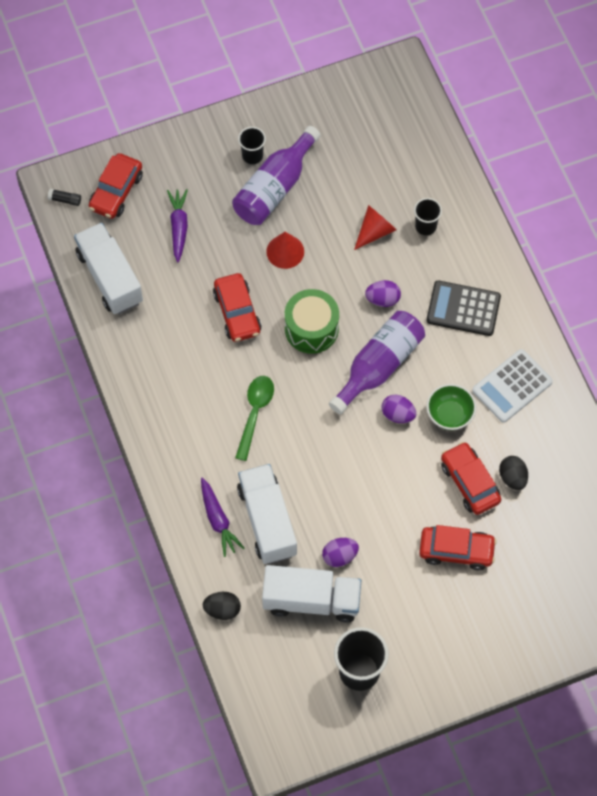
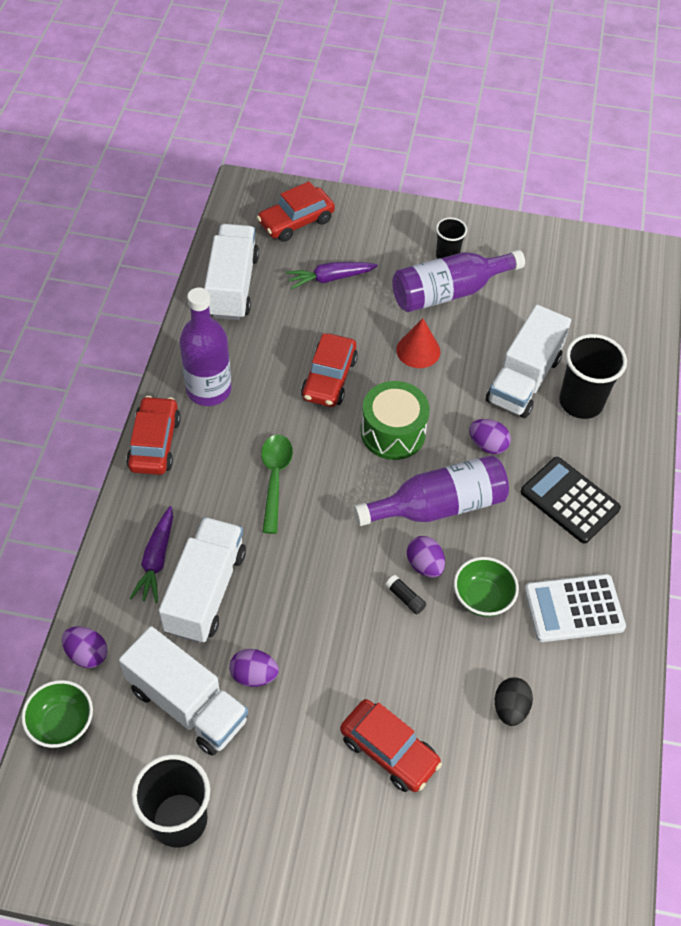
camera: 30 degrees right, 10 degrees down
(65, 200) = (244, 205): black glue stick -> black glue stick (405, 598)
(157, 373) = (209, 390): none -> purple bottle
(179, 227) = (330, 278): purple carrot -> purple carrot turned 135 degrees counterclockwise
(222, 610) = (87, 654): black egg -> purple egg
(242, 662) = (62, 724): none -> green bowl
(255, 413) = (275, 479): green spoon -> green spoon turned 45 degrees counterclockwise
(375, 231) = (523, 379): red cone -> white truck
(425, 226) = (581, 402): black cup -> black cup, size x1.74
(469, 482) = (456, 683): red car -> red car (155, 443)

